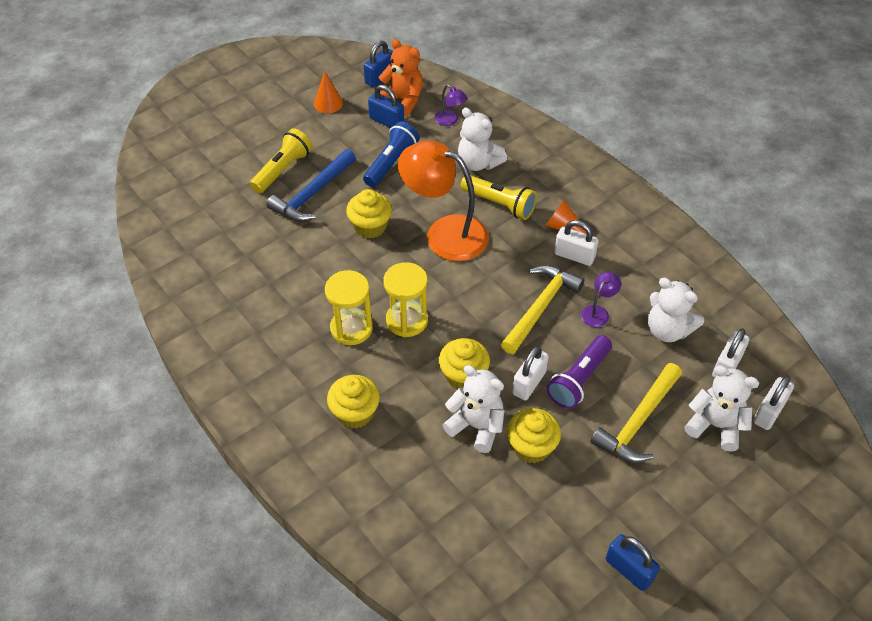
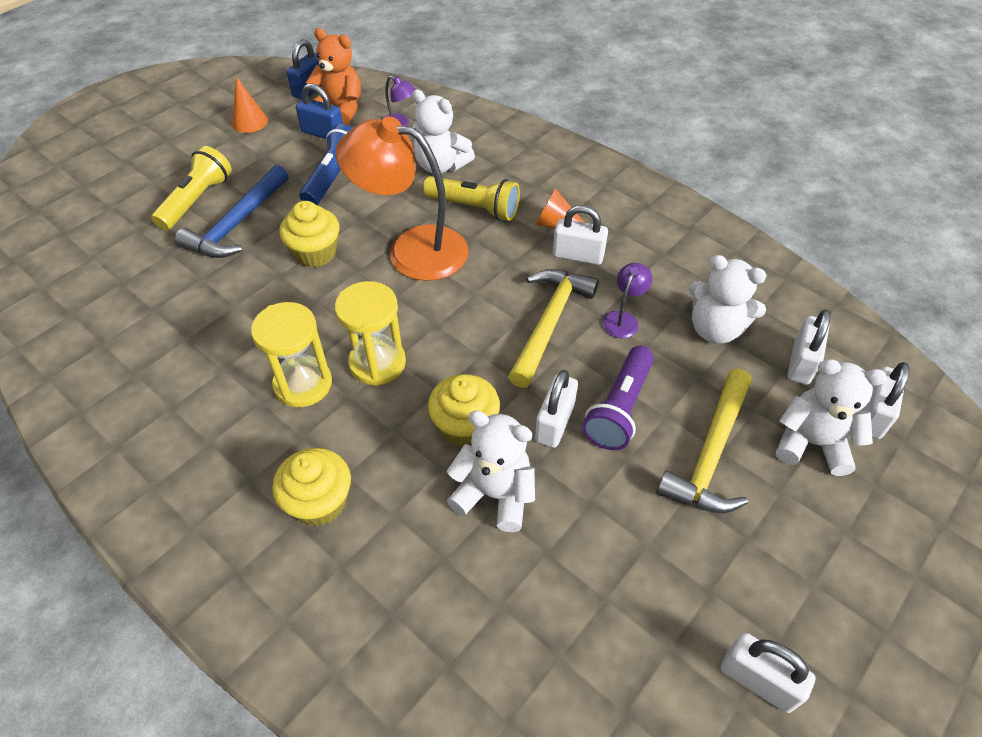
camera: 10 degrees left, 0 degrees up
(531, 447) = (576, 512): yellow cupcake -> none
(629, 570) = (758, 680): blue padlock -> white padlock

